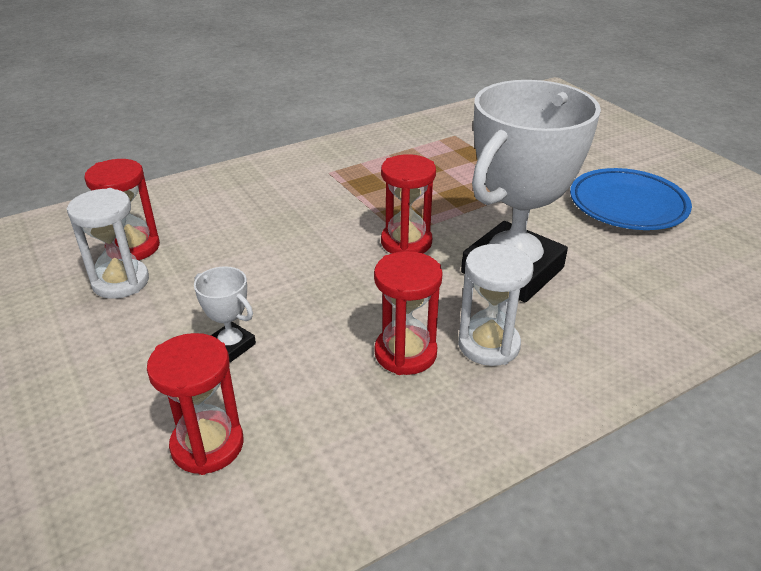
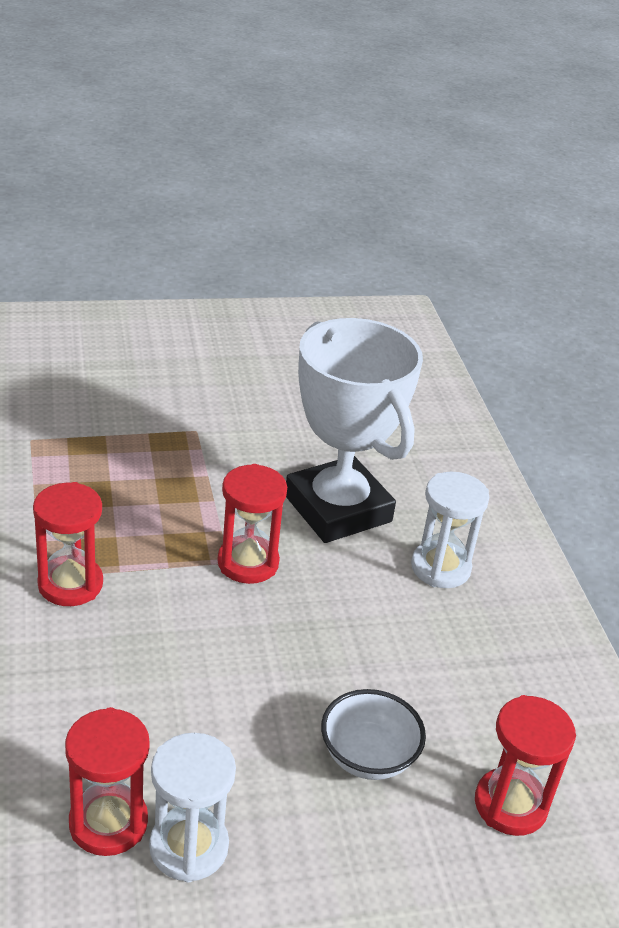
camera: 75 degrees left, 0 degrees up
(231, 346) = (368, 756): white trophy -> white bowl
(405, 353) = (431, 625): red hourglass -> red hourglass (70, 584)
(627, 205) = (271, 392): blue plate -> none

